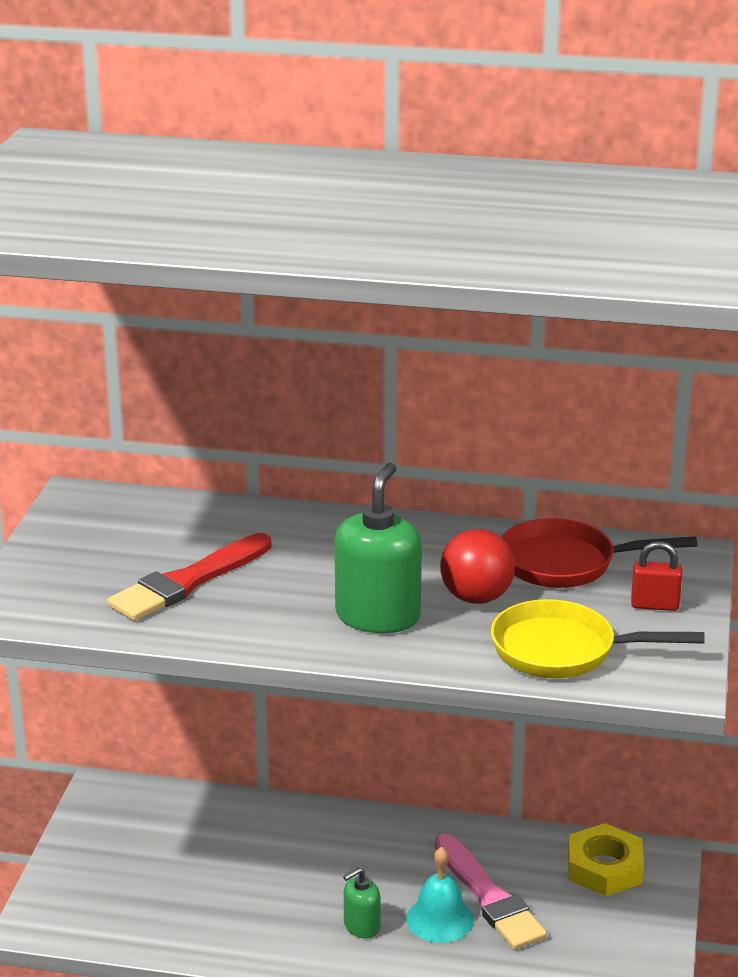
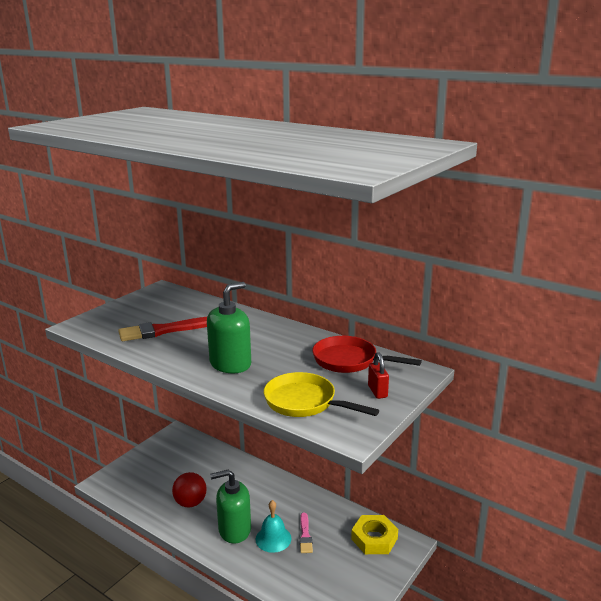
camera: 25 degrees right, 5 degrees down
(361, 926) = (234, 530): green soap dispenser -> green soap dispenser, size x1.87
(476, 597) = (287, 366): red ball -> red ball (190, 503)
(489, 897) = (305, 535): pink brush -> pink brush, size x0.57
(654, 605) = (377, 391): red padlock -> red padlock turned 45 degrees clockwise

